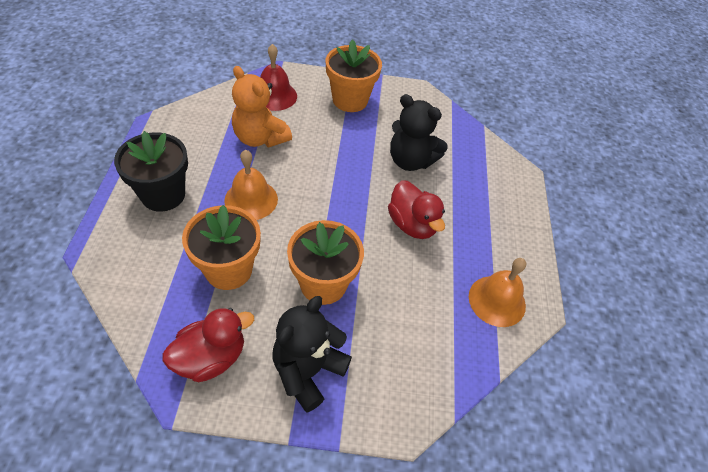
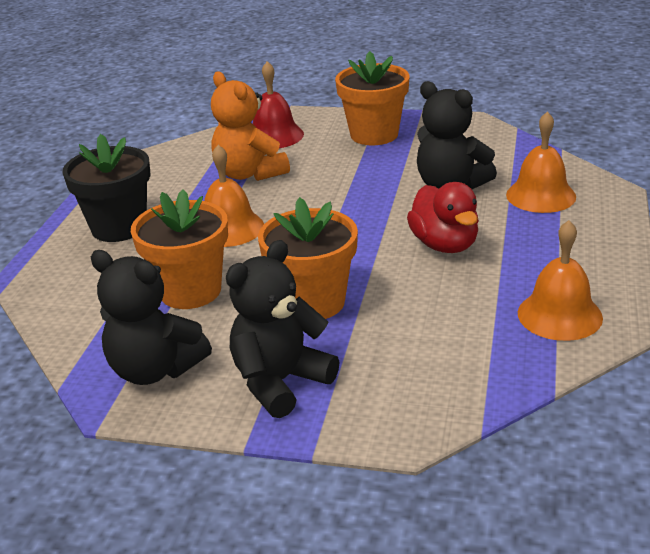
camera: 15 degrees right, 20 degrees down
(211, 357) = (155, 369): red duck -> black teddy bear
(474, 174) = (541, 195): none -> orange bell

